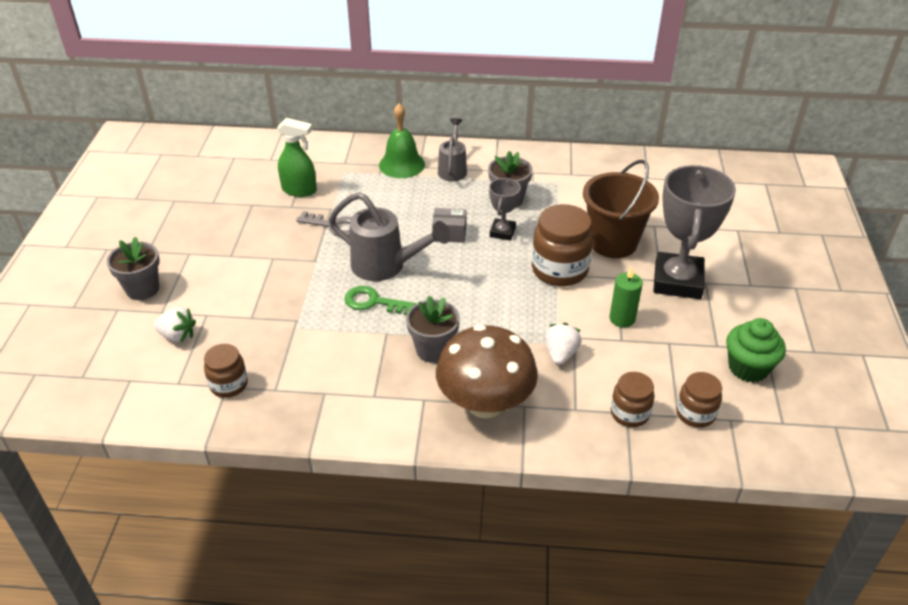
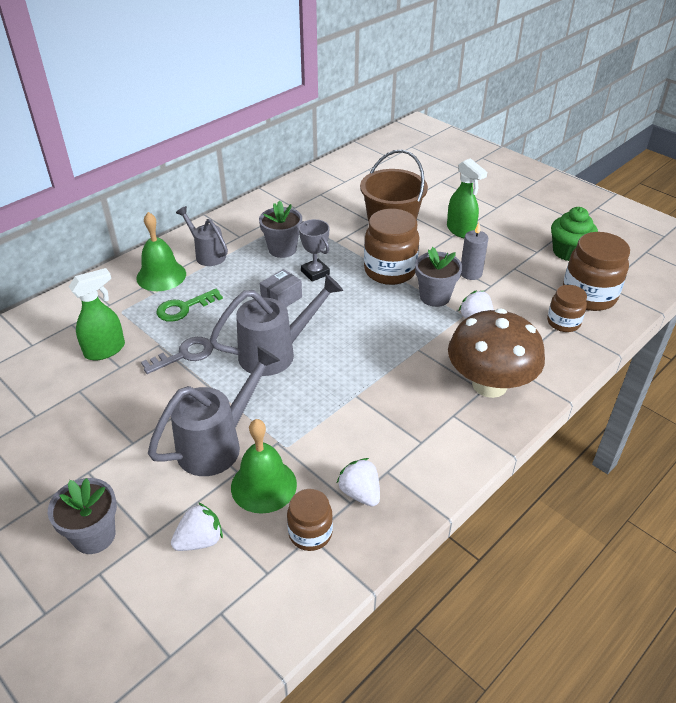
camera: 50 degrees left, 0 degrees up
(250, 337) = (263, 485): none -> green bell
(267, 293) = (218, 444): none -> grey watering can
(289, 390) = (360, 493): none -> white strawberry
(373, 302) = (310, 383): green key -> green key (184, 308)
(433, 350) = (404, 380): grey flower pot -> grey flower pot (435, 297)
(622, 318) = (470, 273): green candle -> grey candle
(677, 281) = (460, 231): grey trophy -> green spray bottle
(695, 414) = (589, 296): brown jar -> brown jar, size x1.71

